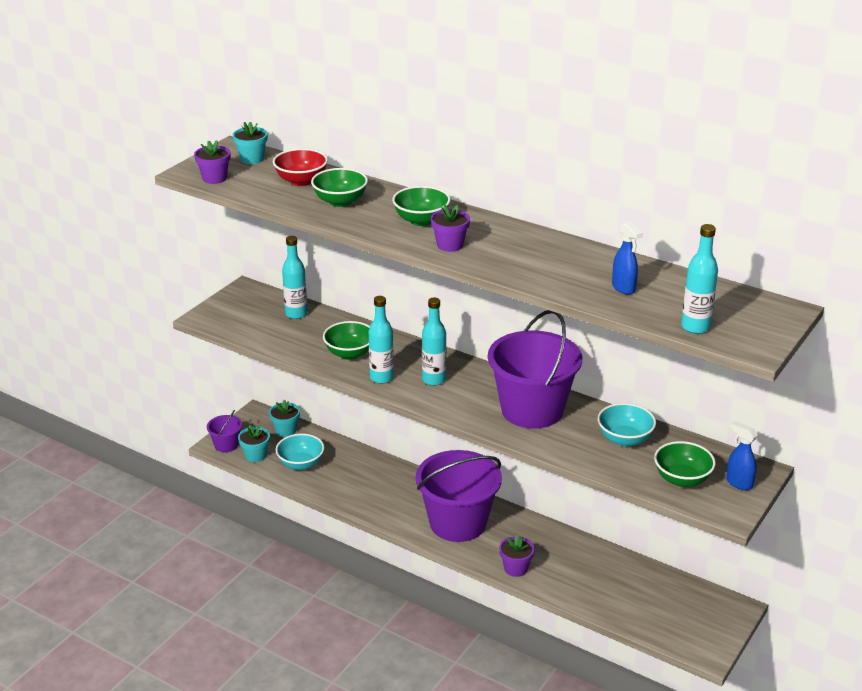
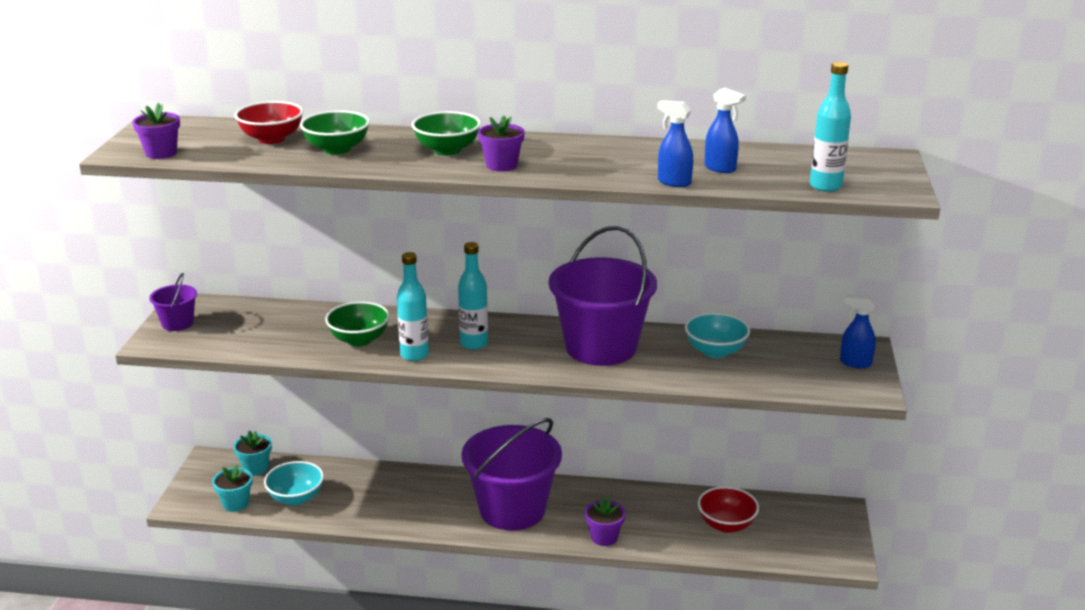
camera: 25 degrees left, 5 degrees down
(226, 445) = (192, 501): purple bucket -> purple bucket (177, 323)
(252, 159) = (191, 129): turquoise flower pot -> none
(296, 314) = (266, 315): turquoise bottle -> none
(570, 293) = (673, 182): none -> blue spray bottle
(625, 590) = (726, 525): none -> red bowl
(682, 479) = (801, 373): green bowl -> none

